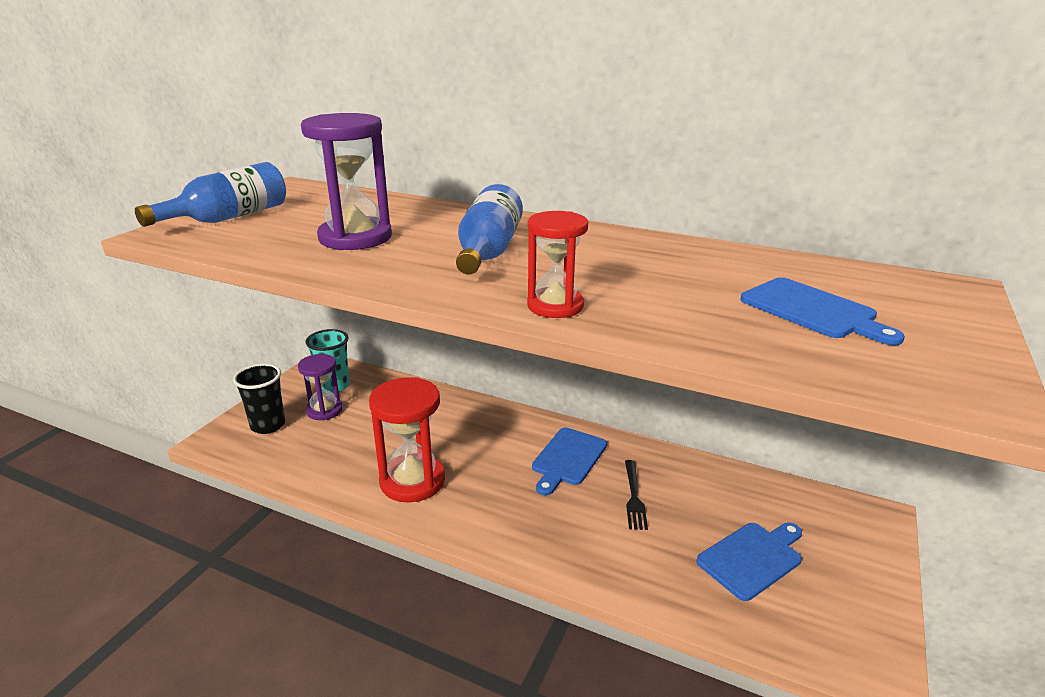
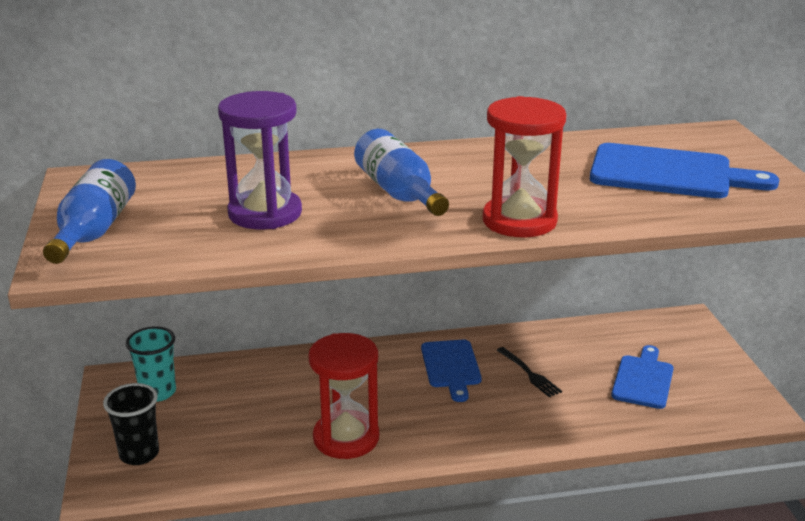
camera: 35 degrees left, 0 degrees up
(324, 410) = (180, 417): purple hourglass -> none
(555, 306) = (519, 221): red hourglass -> red hourglass, size x1.59
(812, 310) = (668, 173): blue cutting board -> blue cutting board, size x1.59

